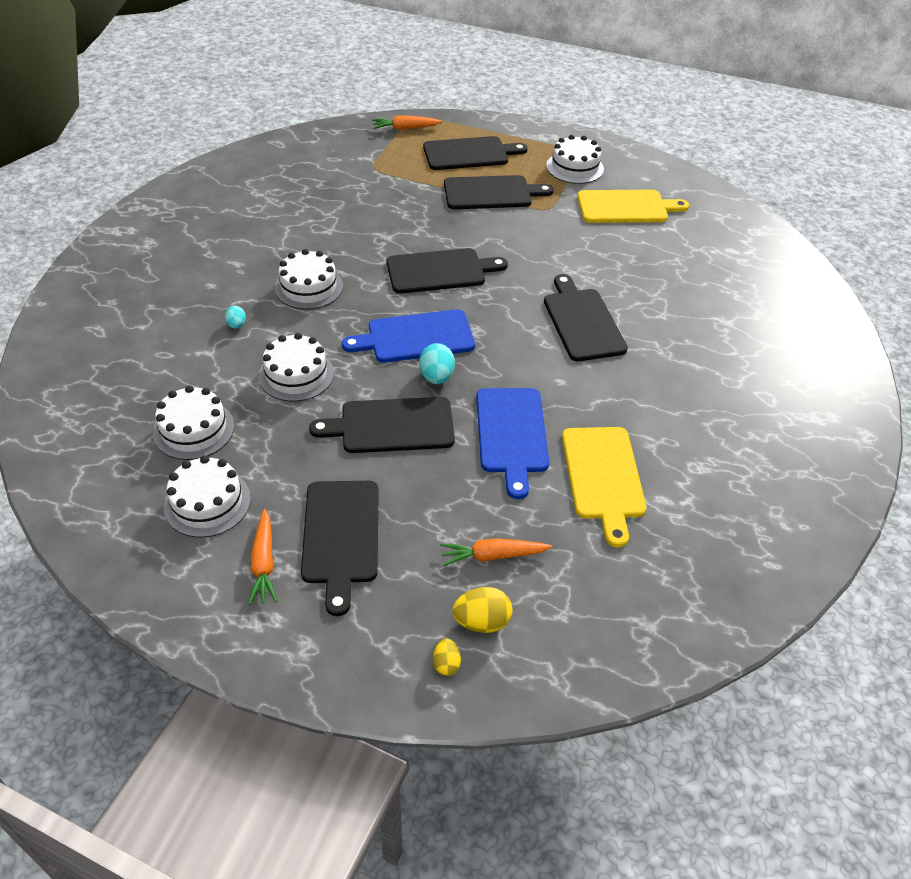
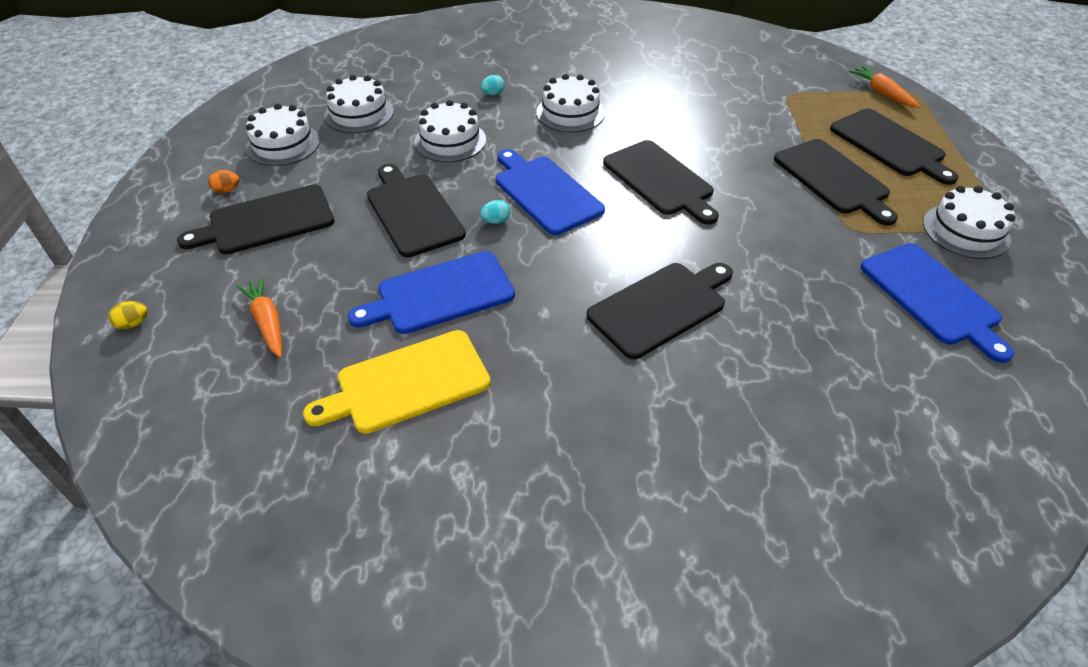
camera: 70 degrees right, 0 degrees up
(264, 563) = (227, 190): orange carrot -> orange egg
(436, 377) = (496, 221): turquoise egg -> turquoise egg, size x0.60
(481, 621) = (184, 335): yellow egg -> none
(626, 207) = (932, 297): yellow cutting board -> blue cutting board

